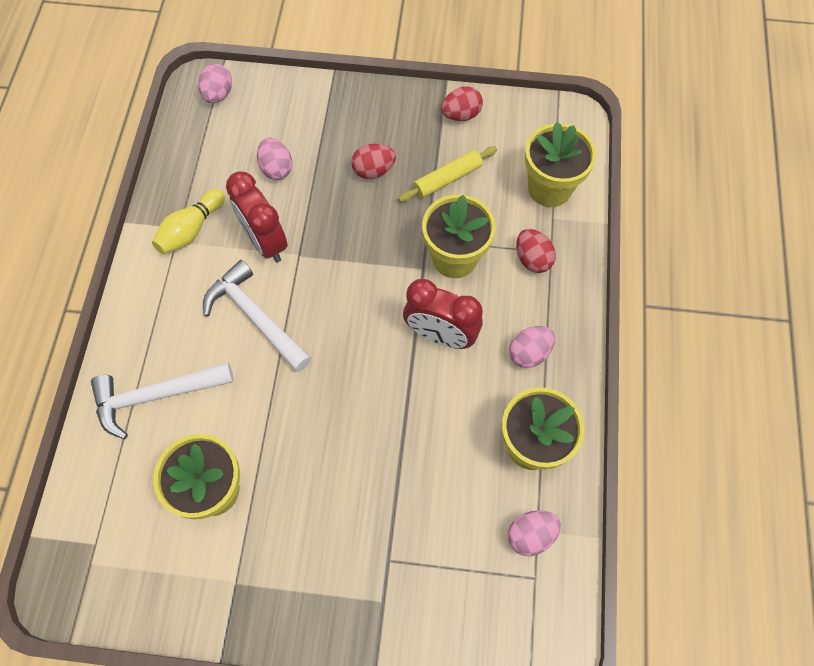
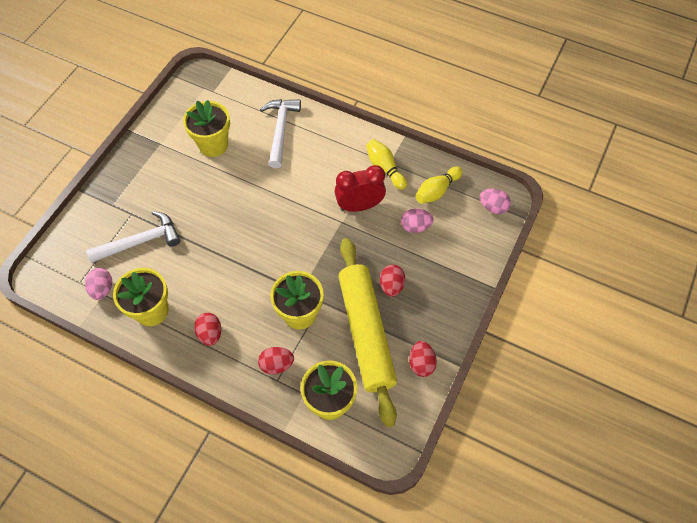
camera: 110 degrees right, 5 degrees down
(211, 159) = (437, 191): none -> yellow bowling pin
(255, 317) = (308, 188): white hammer -> white hammer (141, 241)
(440, 335) = (248, 285): red clock -> none
(447, 179) = (366, 332): yellow rolling pin -> yellow rolling pin, size x2.24
(529, 353) = (210, 334): pink egg -> red egg

